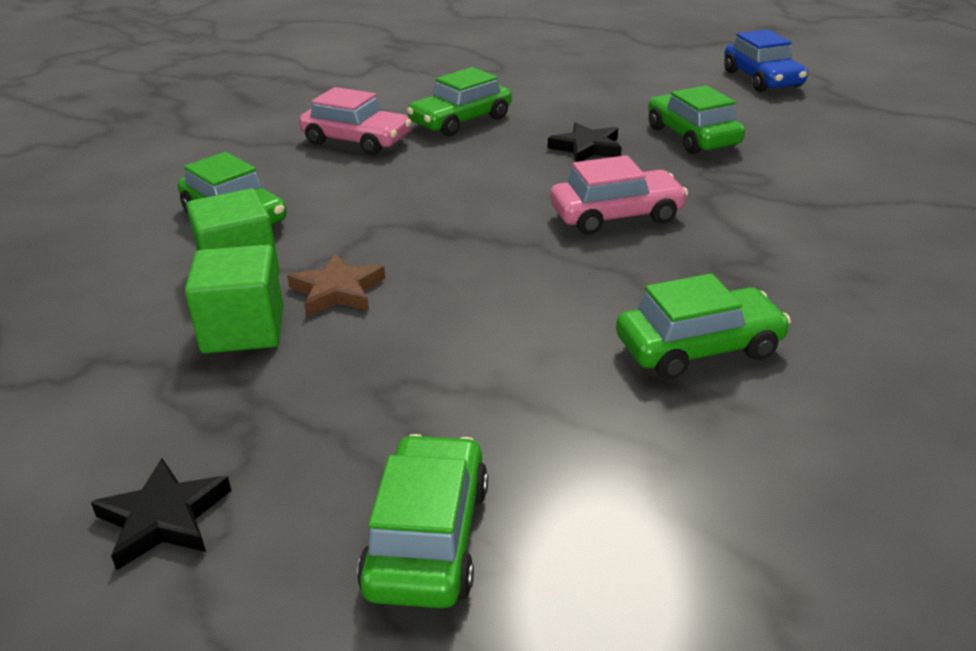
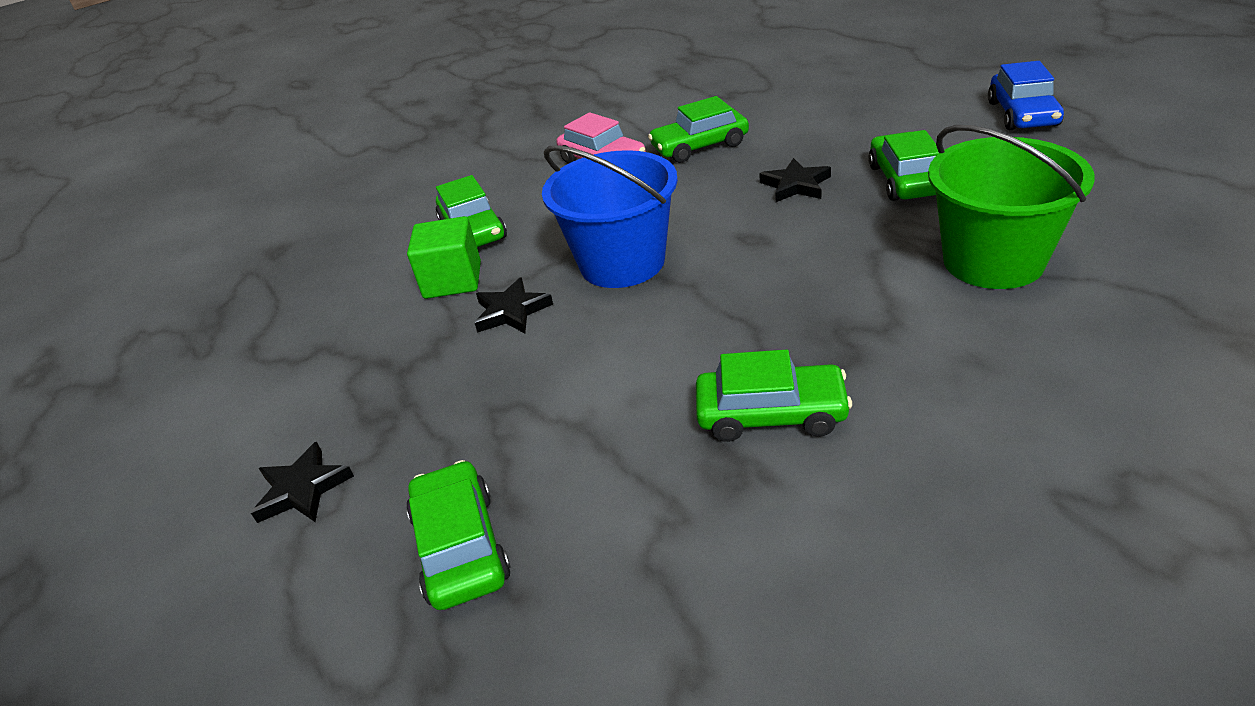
camera: 25 degrees right, 5 degrees up
(243, 330) = (428, 338): green cube -> none
(337, 291) = (511, 311): brown star -> black star
(428, 538) = (461, 547): green car -> green car turned 45 degrees counterclockwise
(442, 231) = (622, 262): none -> blue bucket
(616, 215) = (780, 263): pink car -> none
(818, 195) = (993, 261): none -> green bucket

